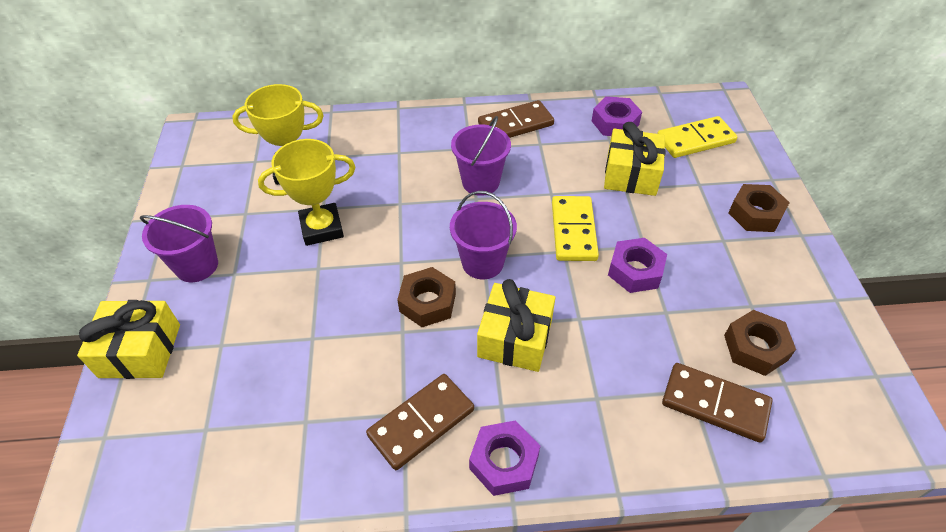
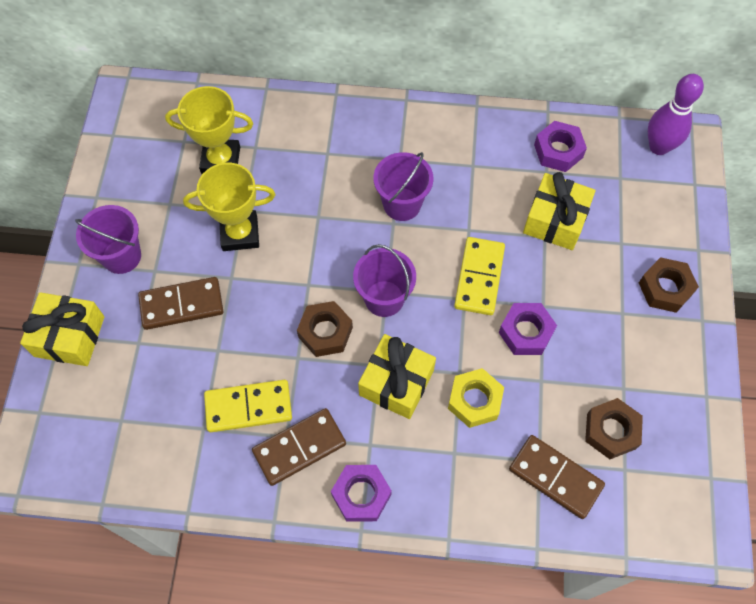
camera: 10 degrees right, 15 degrees up
(515, 124) = (453, 136): brown domino -> brown domino (181, 305)
(603, 342) = (474, 400): none -> yellow nut
(695, 140) = (636, 187): yellow domino -> yellow domino (248, 407)
(703, 109) = (659, 147): none -> purple bowling pin

